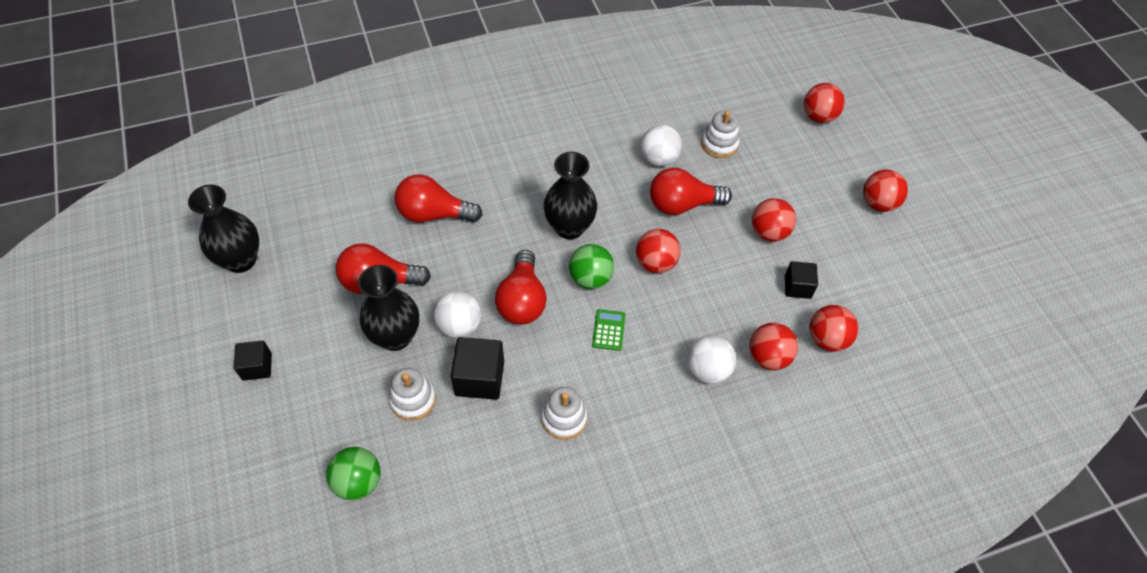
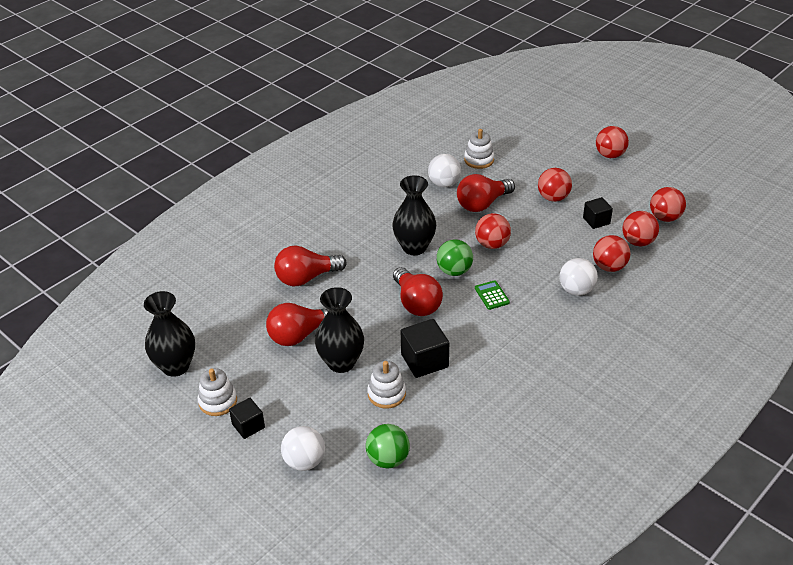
camera: 25 degrees left, 15 degrees down
(459, 325) = (383, 336): white ball -> white ball (304, 461)
(564, 418) = (503, 358): white stacking toy -> white stacking toy (218, 401)
(819, 116) = (532, 120): red ball -> red ball (665, 217)

